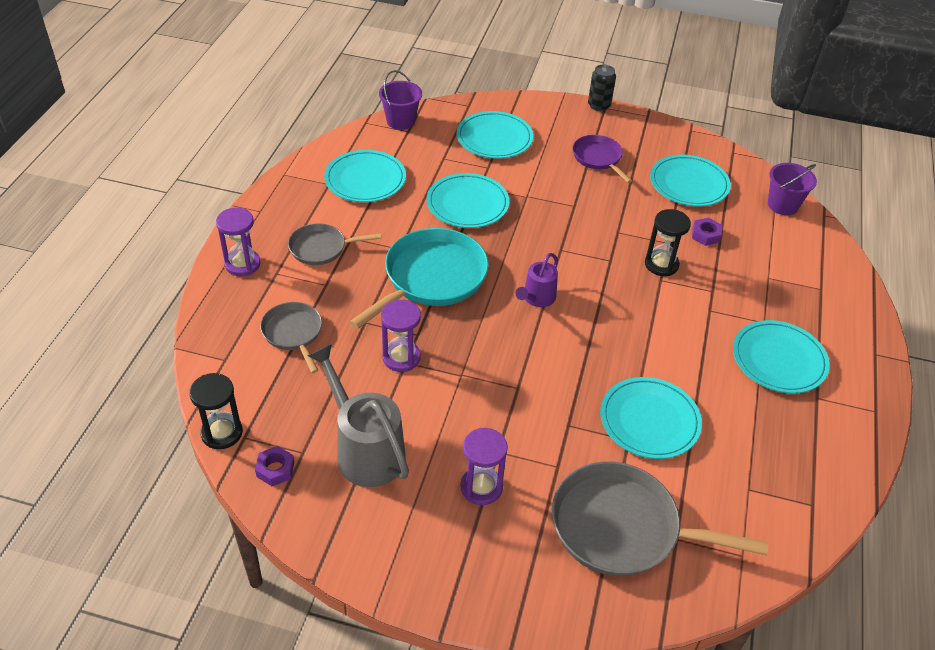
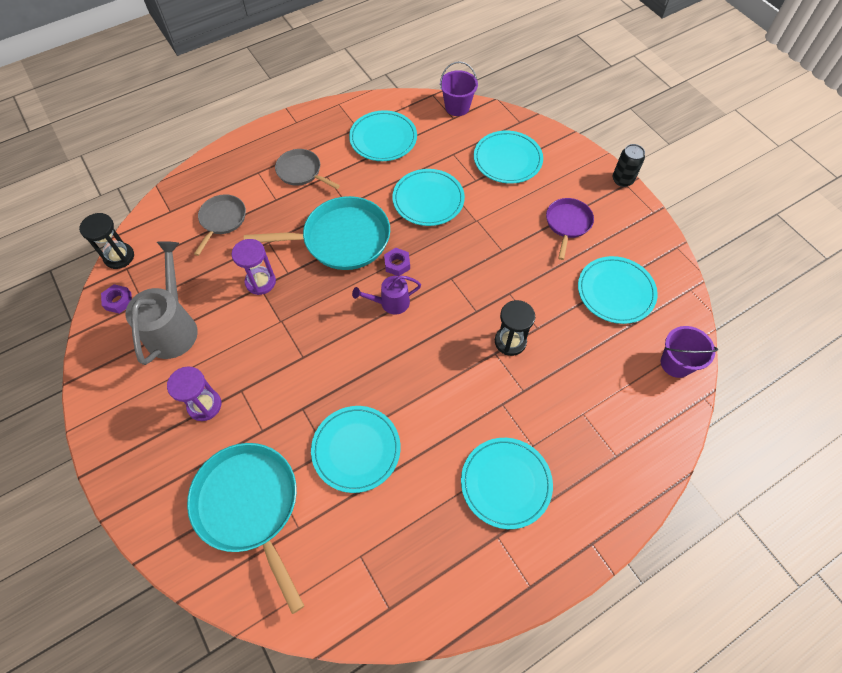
camera: 45 degrees right, 15 degrees up
(242, 264) = (246, 153): purple hourglass -> none
(622, 527) = (250, 506): grey pan -> turquoise pan
(705, 235) = (575, 343): purple nut -> purple nut (397, 264)

